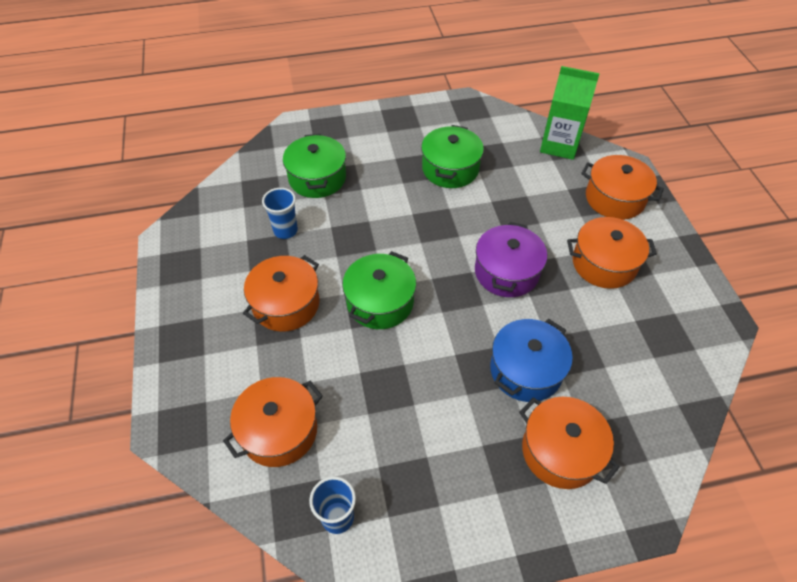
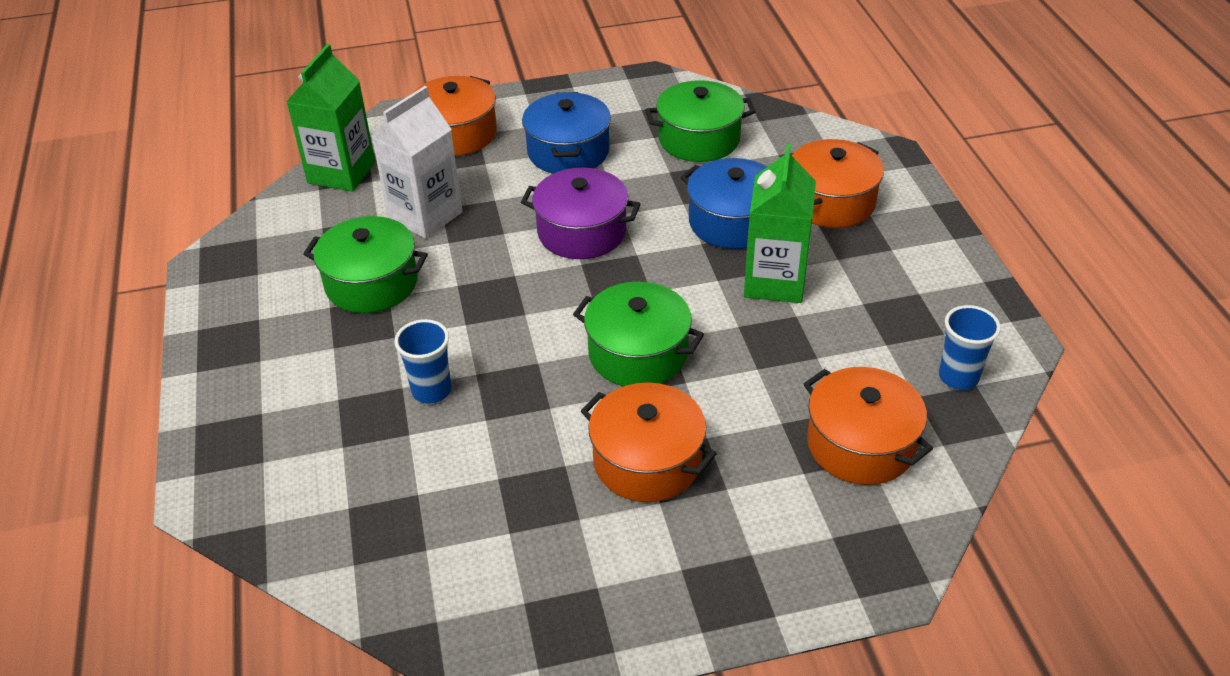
camera: 90 degrees left, 10 degrees down
(285, 230) = (490, 479): blue cup -> blue cup (431, 390)
(317, 178) = (365, 447): green pot -> green pot (699, 139)
(453, 393) = (774, 281): none -> green carton
(518, 188) = (425, 215): none -> white carton
(604, 264) = (568, 152): orange pot -> blue pot

